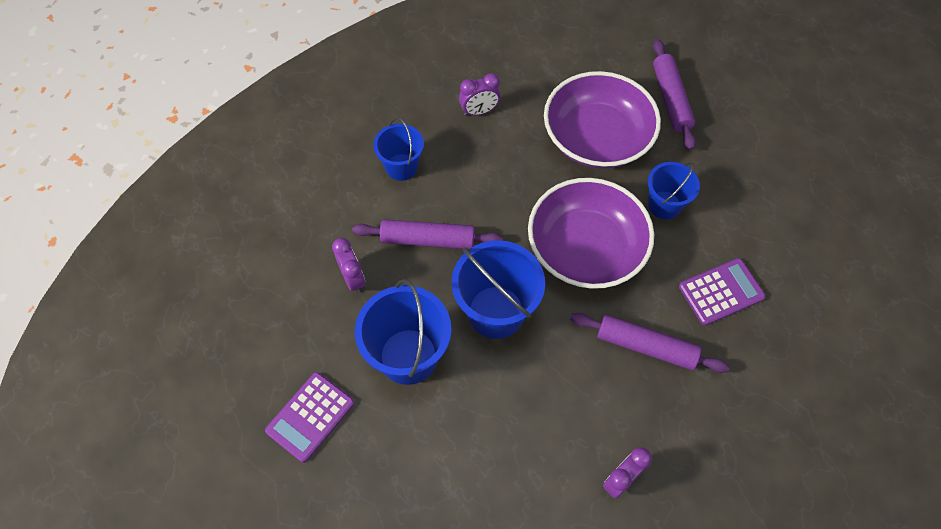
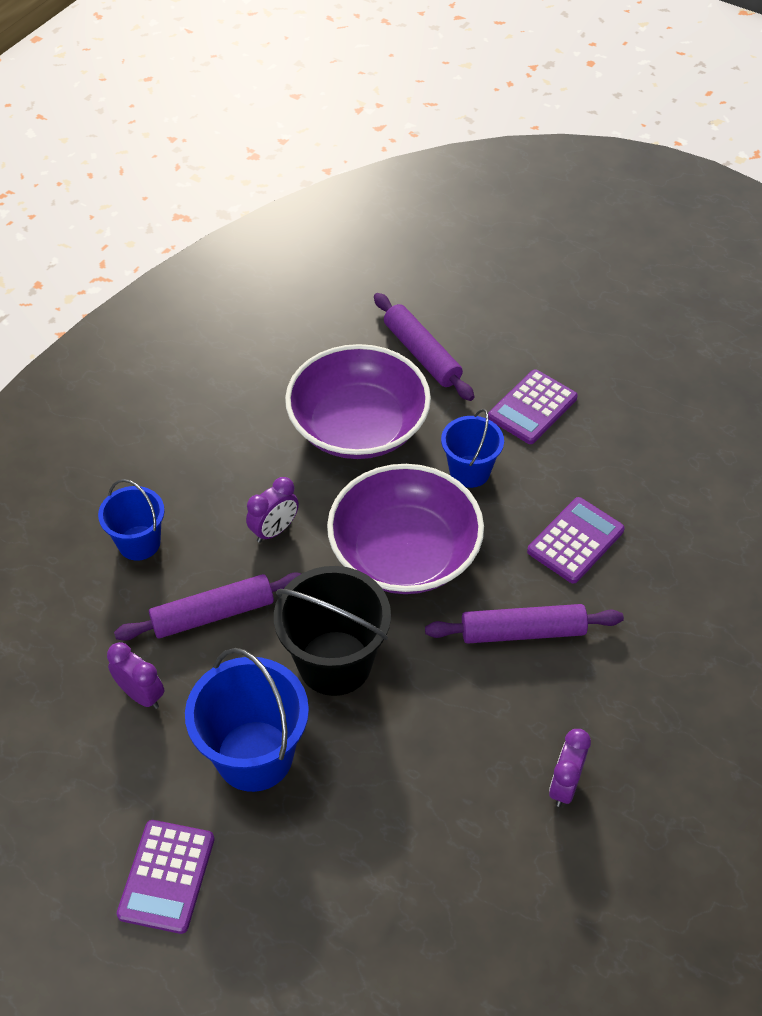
camera: 25 degrees left, 10 degrees down
(479, 111) = (204, 445): purple clock -> purple clock (274, 530)
(496, 312) = (335, 663): blue bucket -> black bucket
(737, 173) = (532, 407): none -> purple calculator

